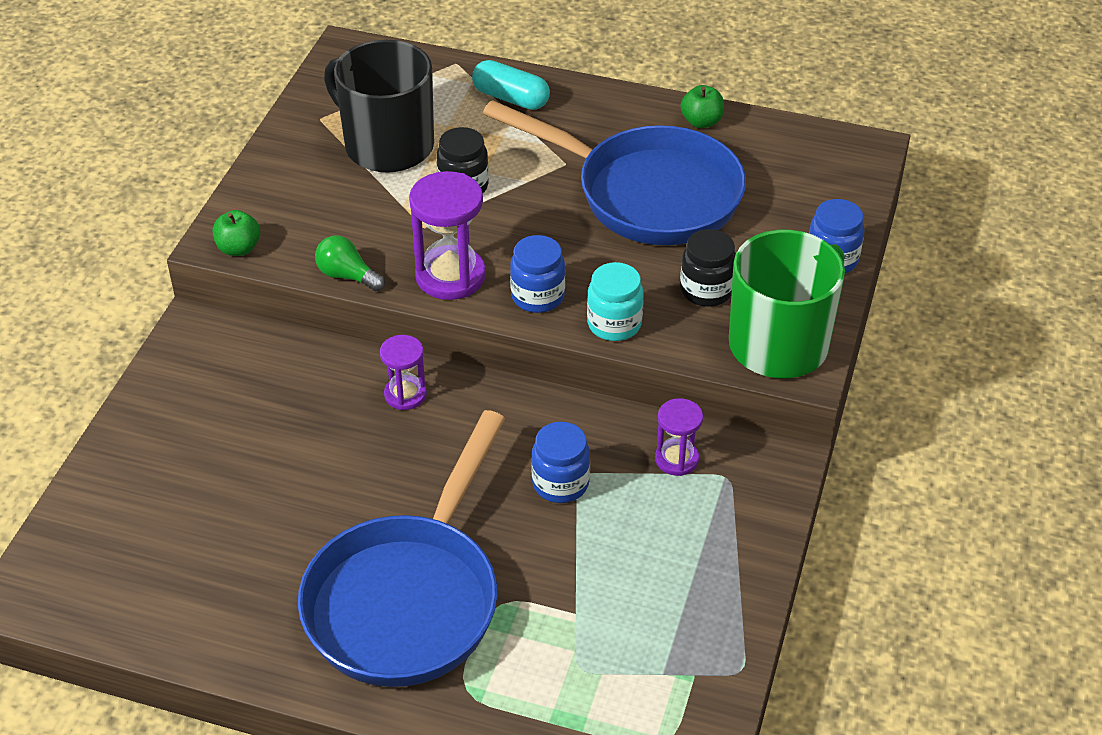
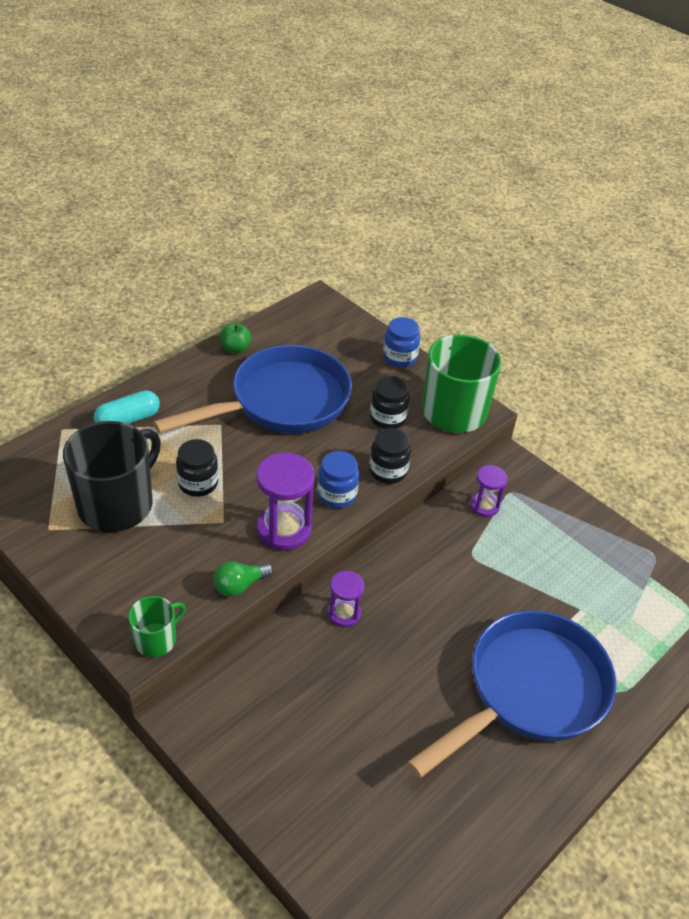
camera: 65 degrees left, 0 degrees up
(239, 248) = (156, 639): green apple -> green mug
(387, 145) = (117, 504): black mug -> black mug turned 150 degrees clockwise
(408, 599) = (528, 691): blue pan -> blue pan turned 90 degrees counterclockwise
(560, 483) = (473, 568): blue jar -> none
(614, 324) = (388, 471): turquoise jar -> black jar

